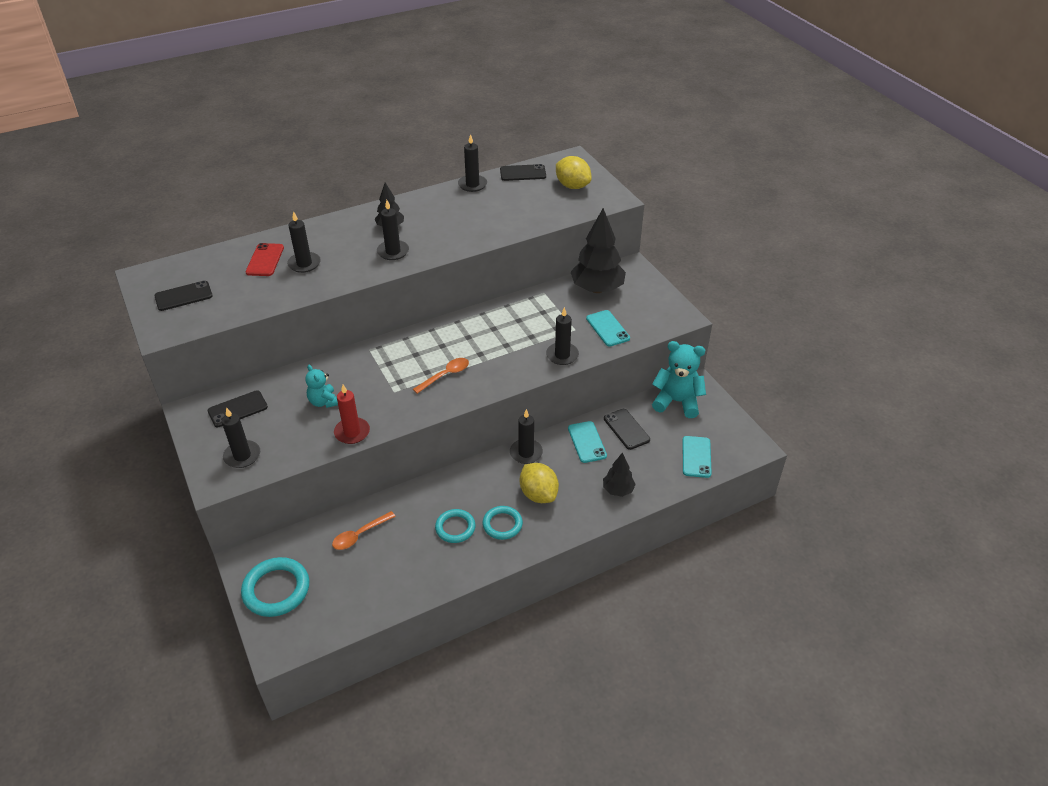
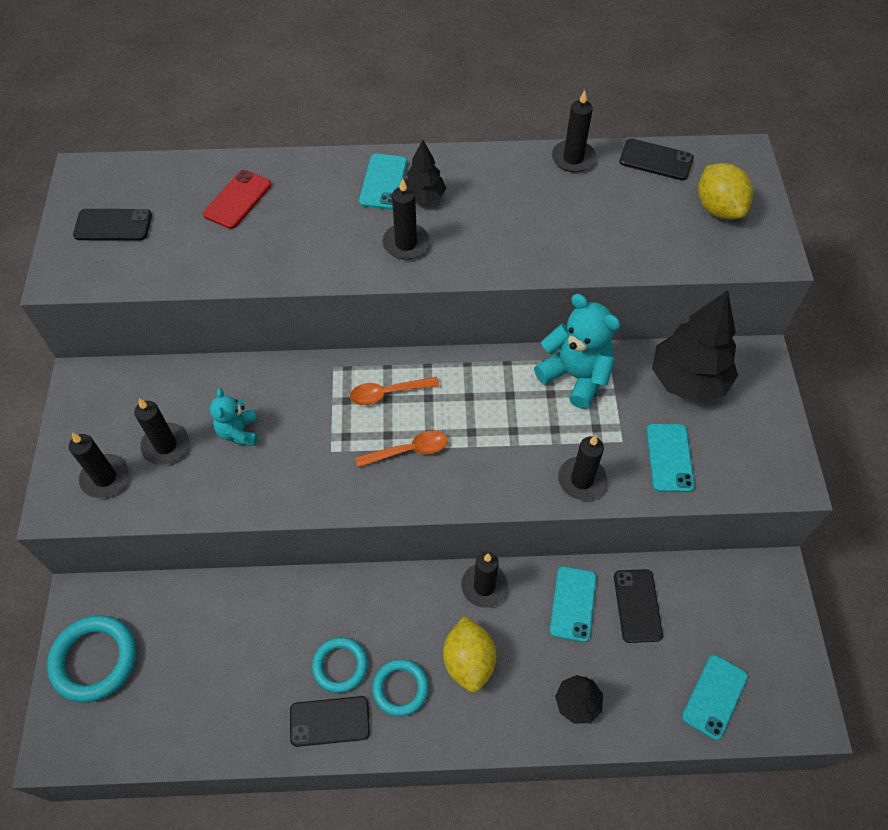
camera: 25 degrees right, 15 degrees up
(237, 409) = (134, 401): black phone -> black phone (329, 721)
(304, 264) = (282, 224): black candle -> black candle (165, 445)
(352, 432) = (248, 496): red candle -> none
(359, 226) = (383, 182): none -> turquoise phone
(360, 535) = (223, 623): orange spoon -> orange spoon (388, 393)
(677, 401) = (731, 589): turquoise teddy bear -> turquoise teddy bear (575, 376)

